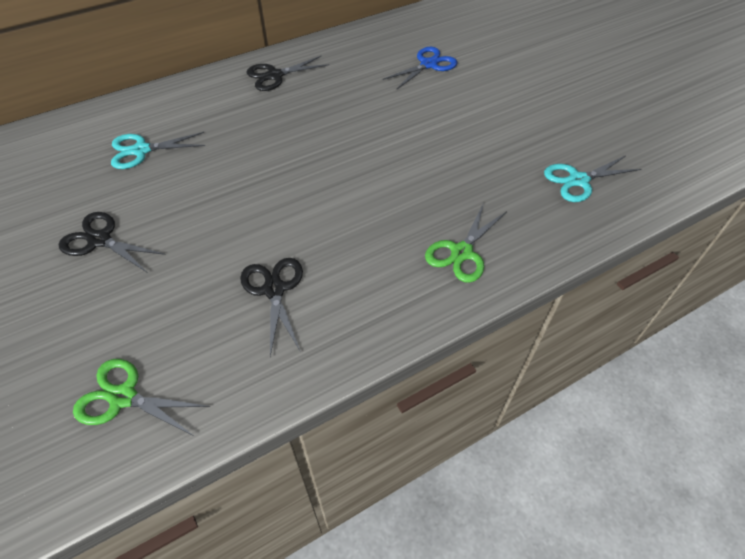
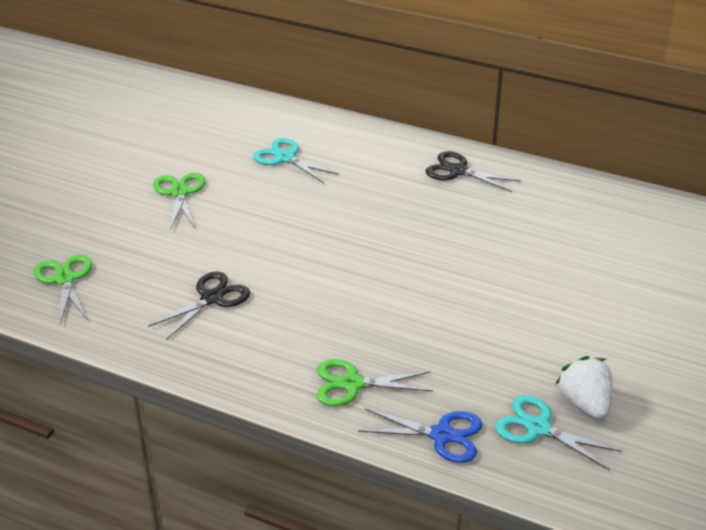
camera: 55 degrees right, 15 degrees down
(100, 240) = (180, 193): black scissors -> green scissors
(428, 64) = (599, 252): blue scissors -> blue scissors (442, 435)
(569, 148) = (584, 404): none -> white strawberry

